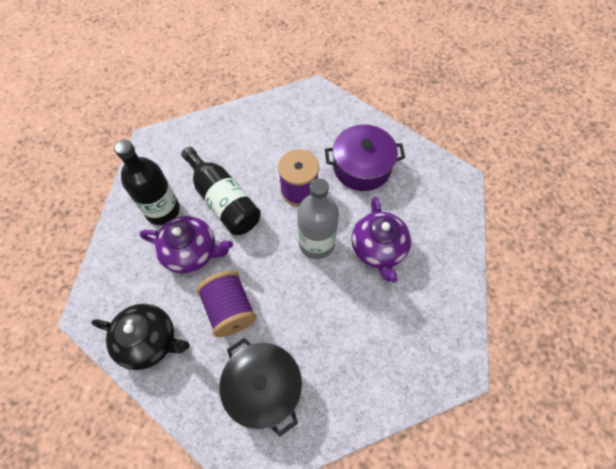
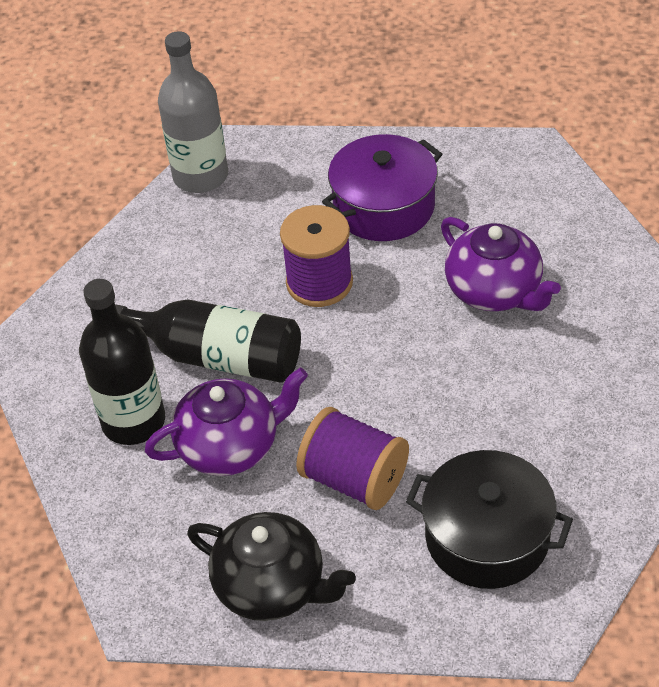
camera: 30 degrees left, 15 degrees down
(149, 341) = (272, 586): black teapot -> black teapot turned 45 degrees clockwise
(316, 243) = (404, 332): grey bottle -> grey bottle (200, 176)

